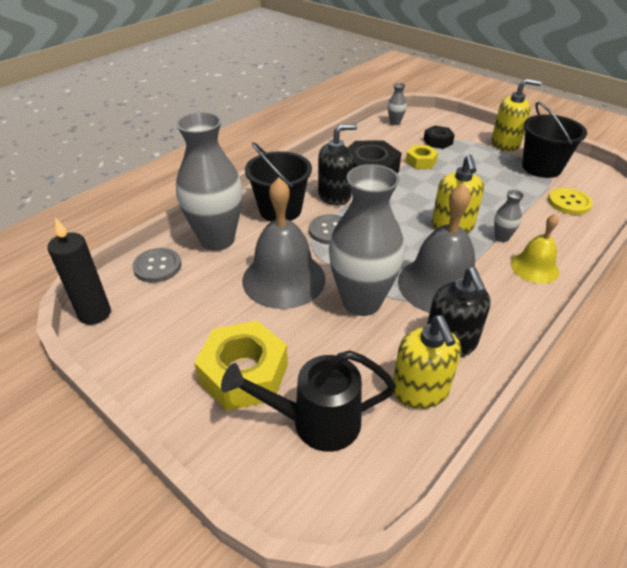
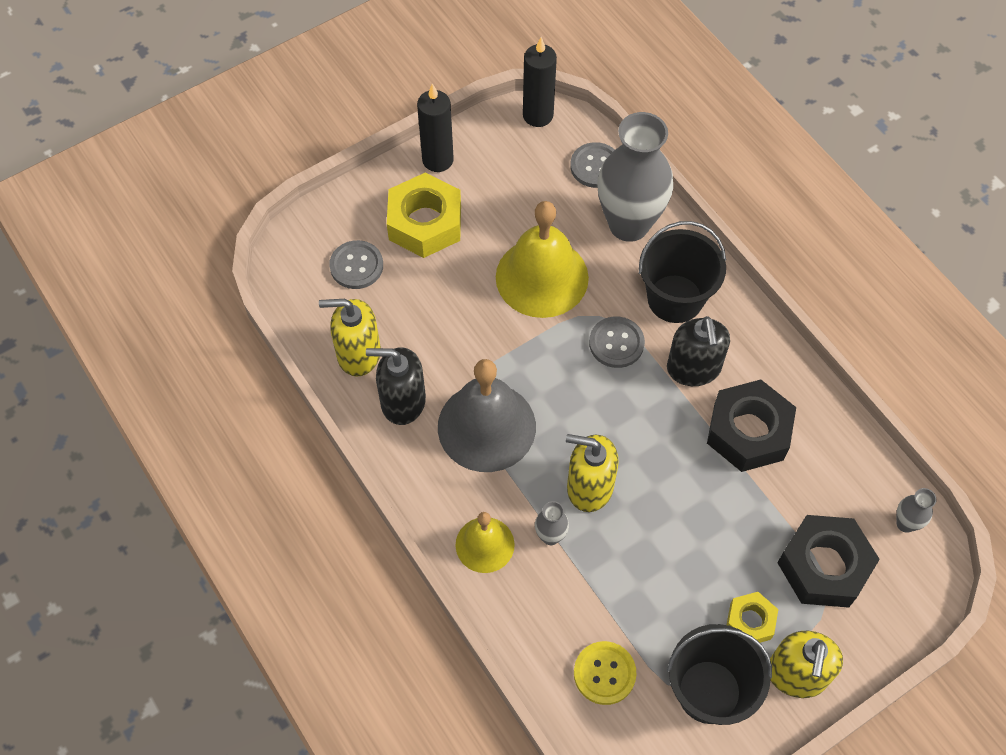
camera: 105 degrees right, 20 degrees up
(157, 382) = (437, 160): none -> black candle
(283, 279) = (542, 277): grey bell -> yellow bell
(316, 422) = (356, 266): black watering can -> grey button
(361, 302) = (484, 341): grey vase -> none
(421, 161) = (763, 513): yellow nut -> yellow nut (750, 621)
(437, 141) = (824, 566): black nut -> black nut, size x1.82

